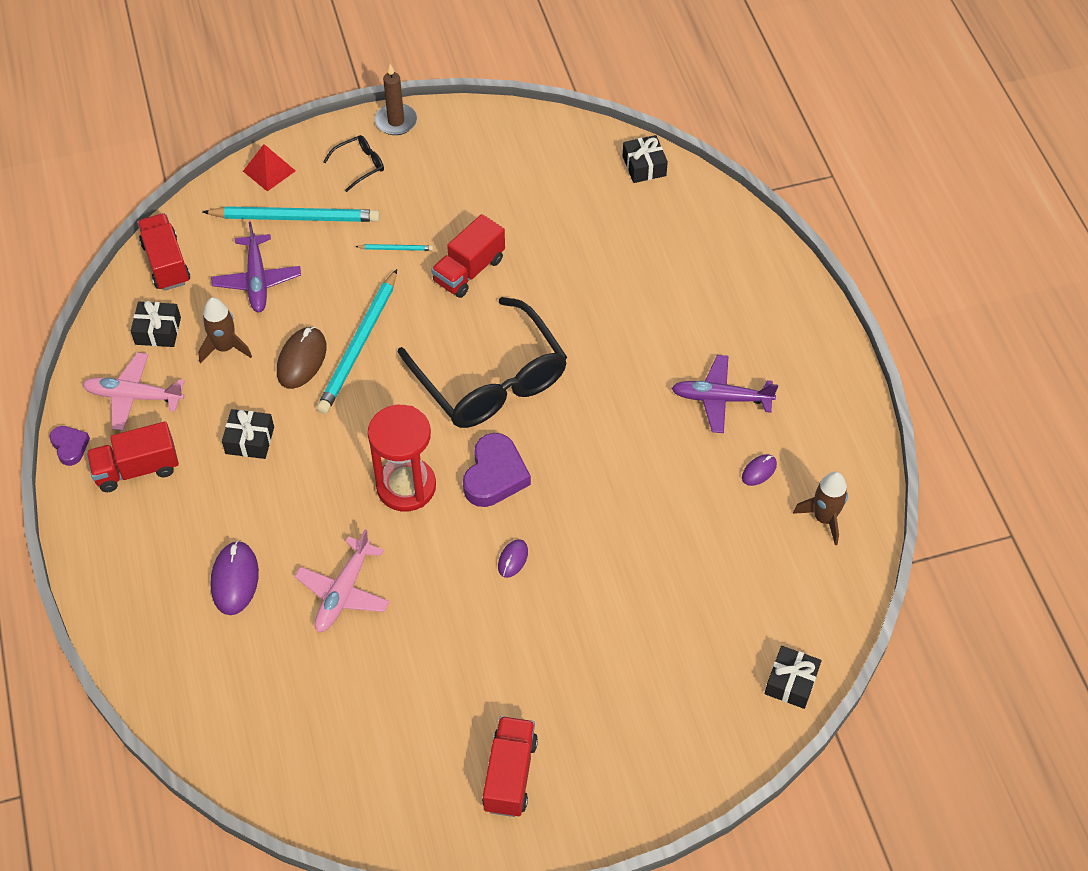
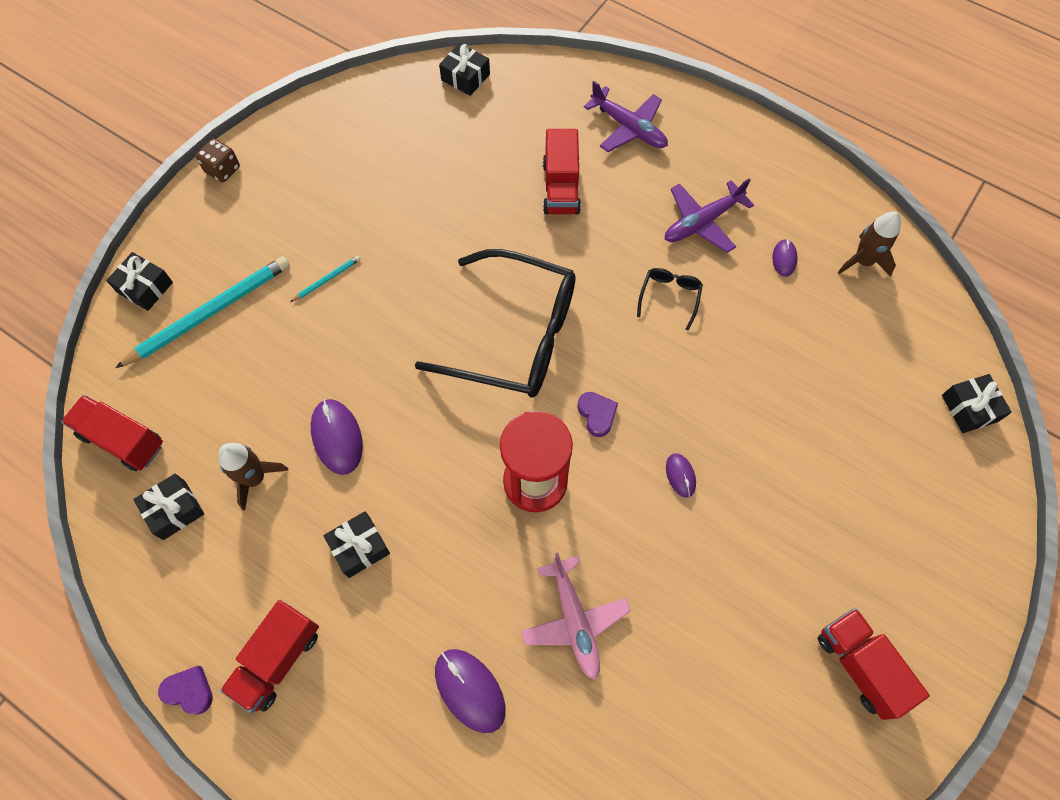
camera: 40 degrees left, 10 degrees up
(134, 397) = (209, 591): pink plane -> none
(257, 280) = (227, 394): purple plane -> purple plane (628, 127)
(269, 171) = (145, 287): red pyramid -> black gift
(302, 360) = (337, 437): brown mouse -> purple mouse
(359, 345) = (376, 387): turquoise pencil -> none
(360, 165) = (226, 228): black glasses -> black glasses (669, 297)
(396, 121) = (222, 170): brown candle -> brown dice
(469, 270) = (408, 255): red truck -> red truck (561, 188)
(495, 475) = (597, 415): purple heart -> purple heart, size x0.57

